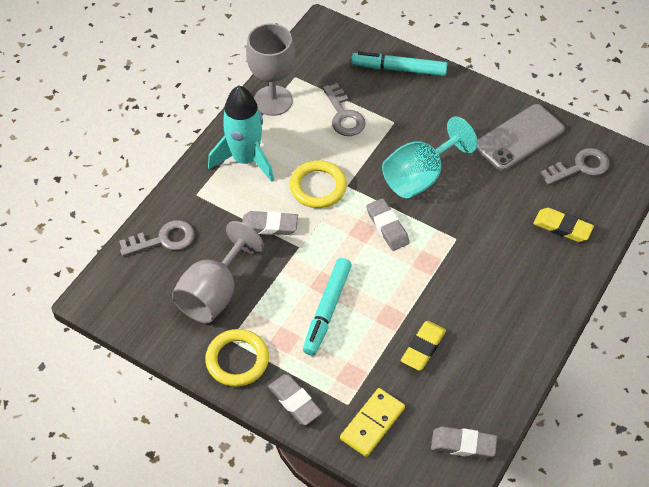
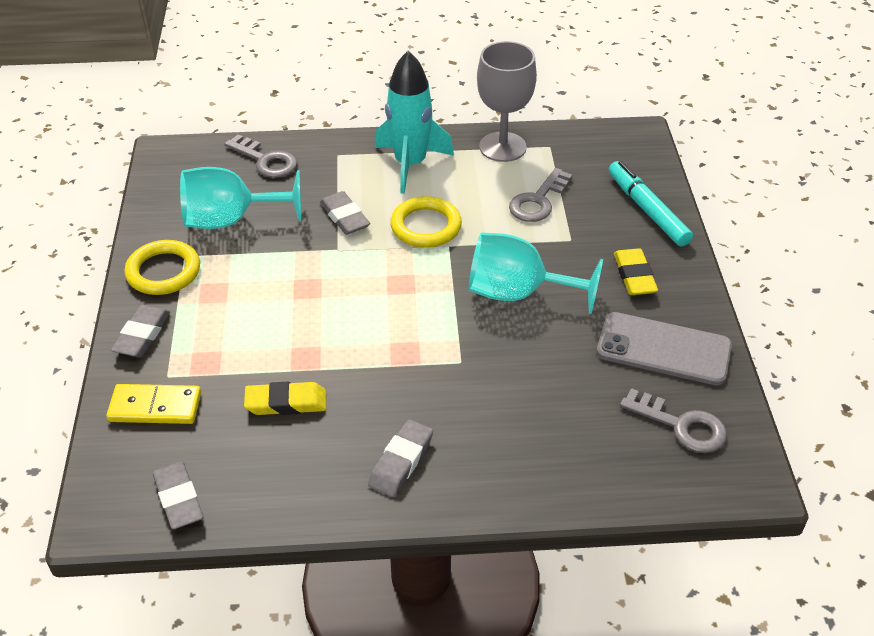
camera: 55 degrees right, 10 degrees down
(214, 293) = (230, 220): grey goblet -> turquoise goblet
(327, 310) = (275, 305): turquoise marker -> none
(387, 227) = (423, 300): grey eraser -> grey eraser (401, 461)
(562, 227) = (570, 450): yellow eraser -> yellow eraser (634, 276)

